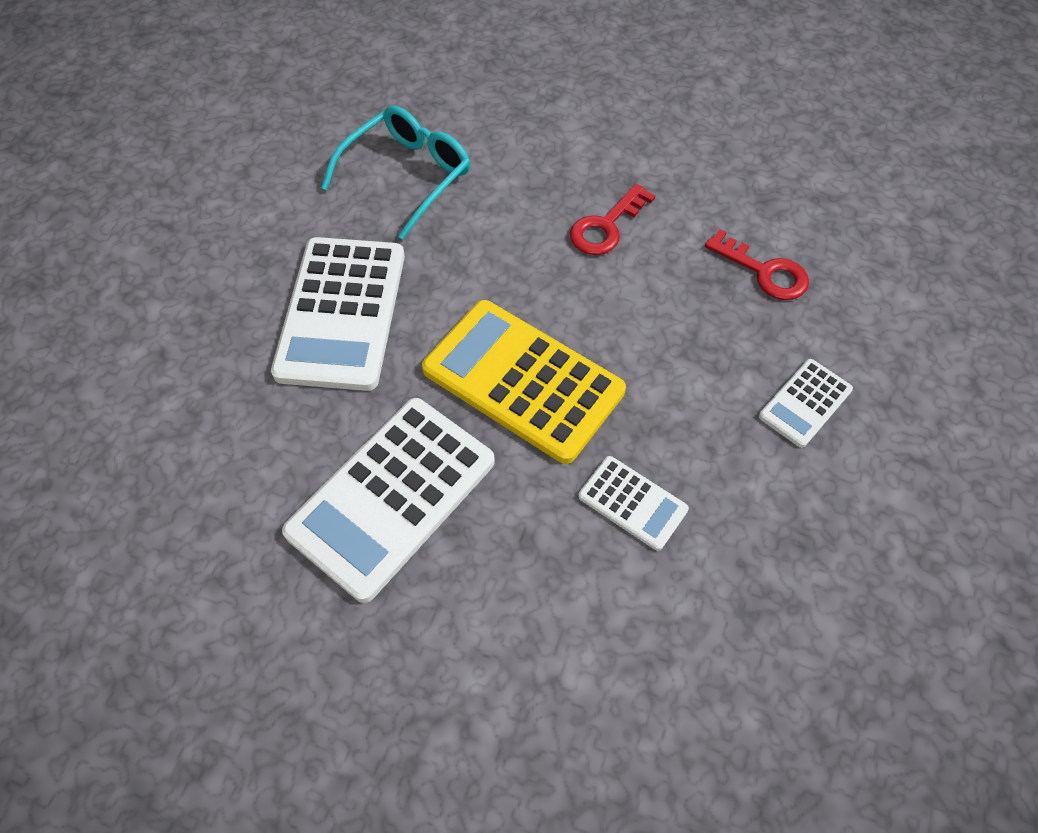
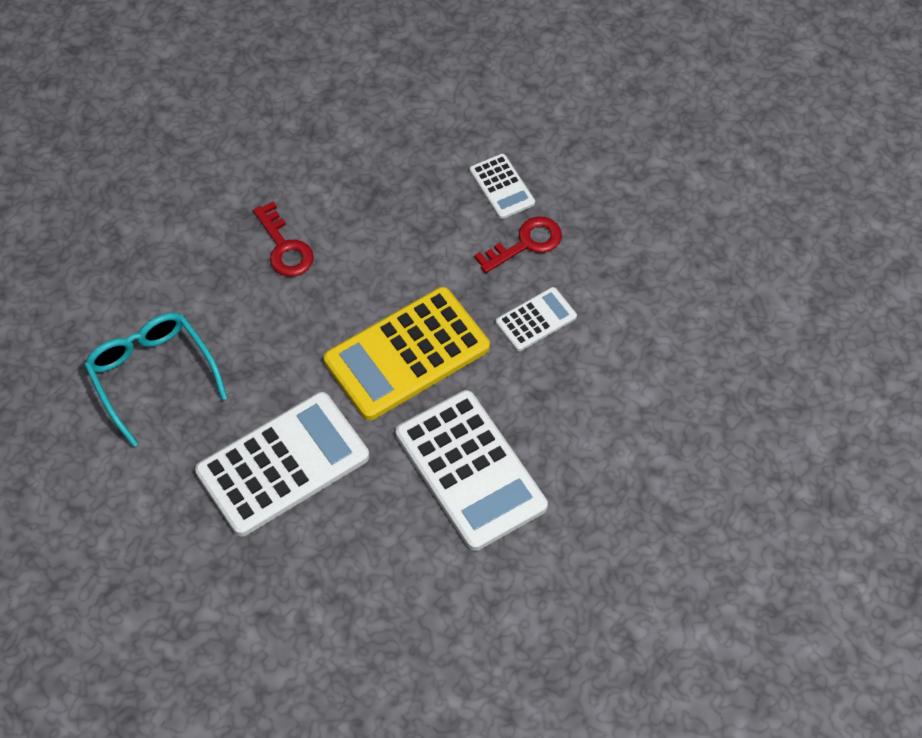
camera: 70 degrees left, 0 degrees up
(341, 313) = (283, 465): white calculator -> white calculator turned 60 degrees counterclockwise
(764, 272) = (380, 161): red key -> red key (526, 243)

